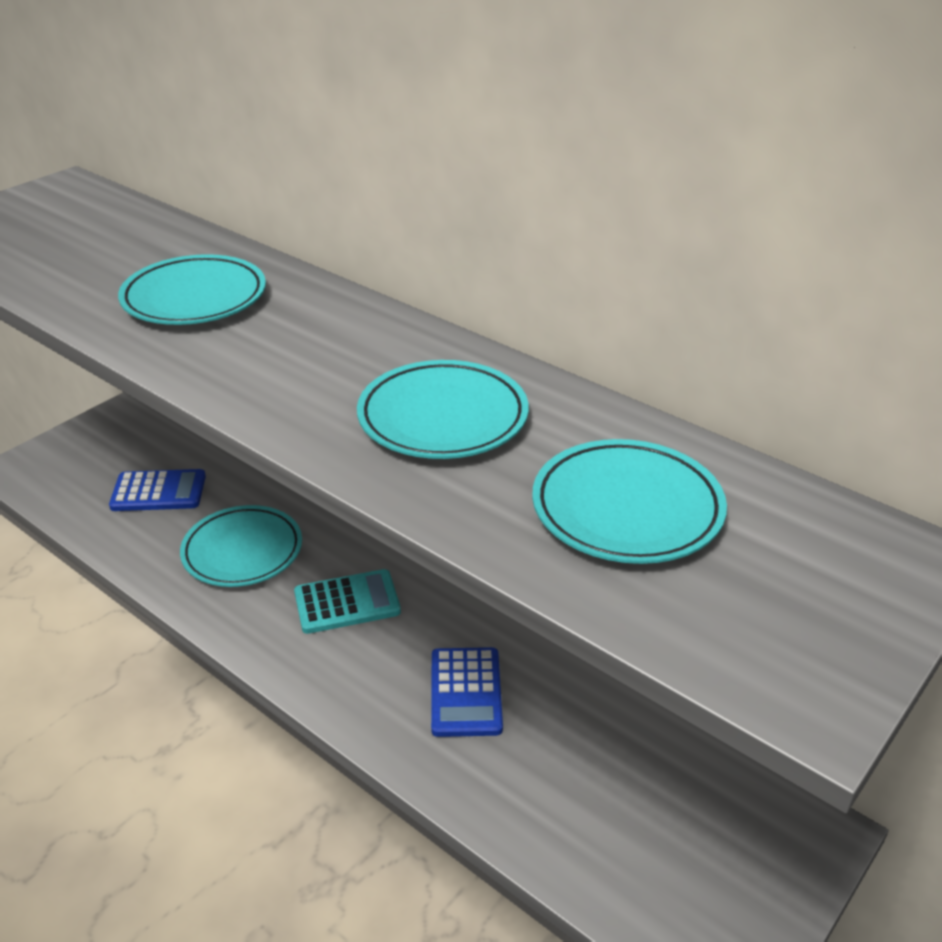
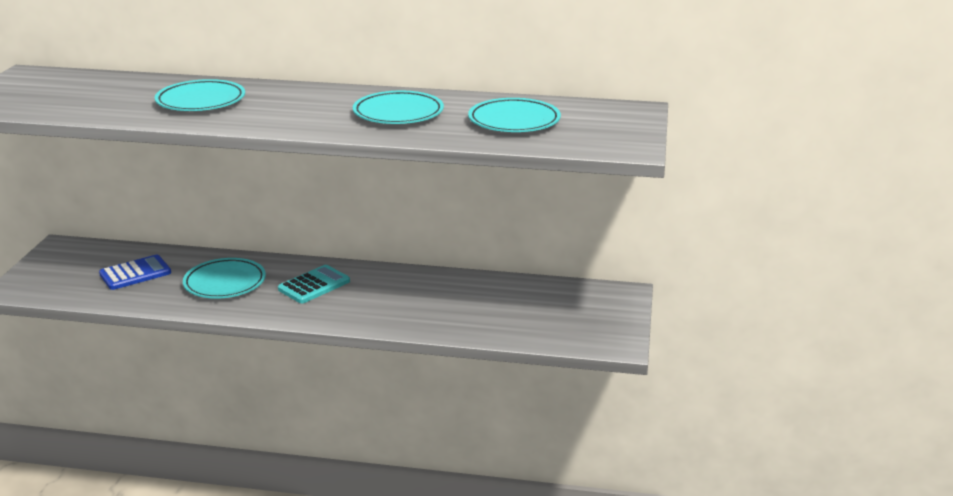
camera: 30 degrees left, 10 degrees down
(466, 692) = (416, 298): blue calculator -> none

